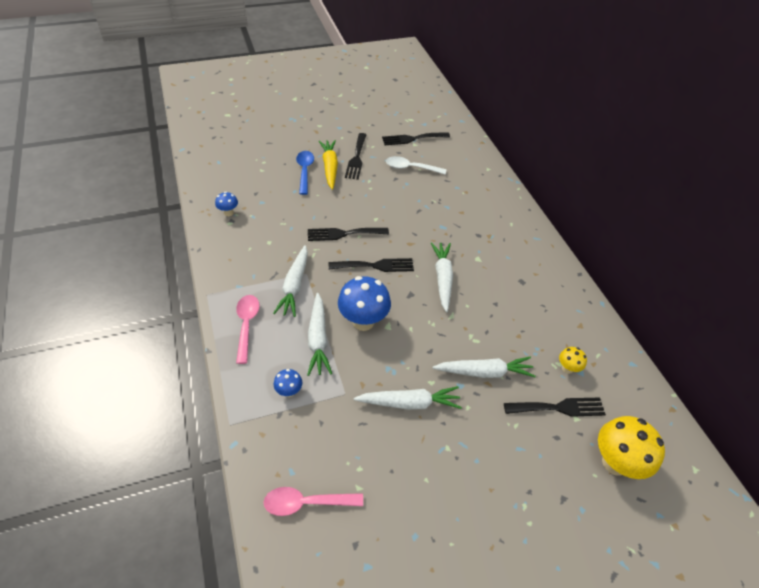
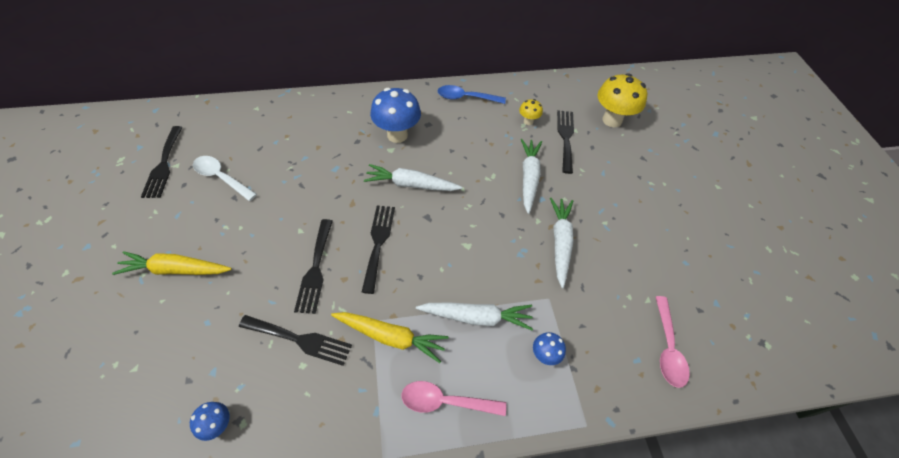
camera: 80 degrees left, 5 degrees up
(294, 286) = (391, 337): white carrot -> yellow carrot
(304, 171) = (168, 304): blue spoon -> blue spoon (466, 98)
(356, 158) = (171, 234): black fork -> black fork (300, 340)
(363, 321) = (458, 268): blue mushroom -> blue mushroom (397, 135)
(411, 168) = (221, 178): white spoon -> white spoon turned 105 degrees clockwise

